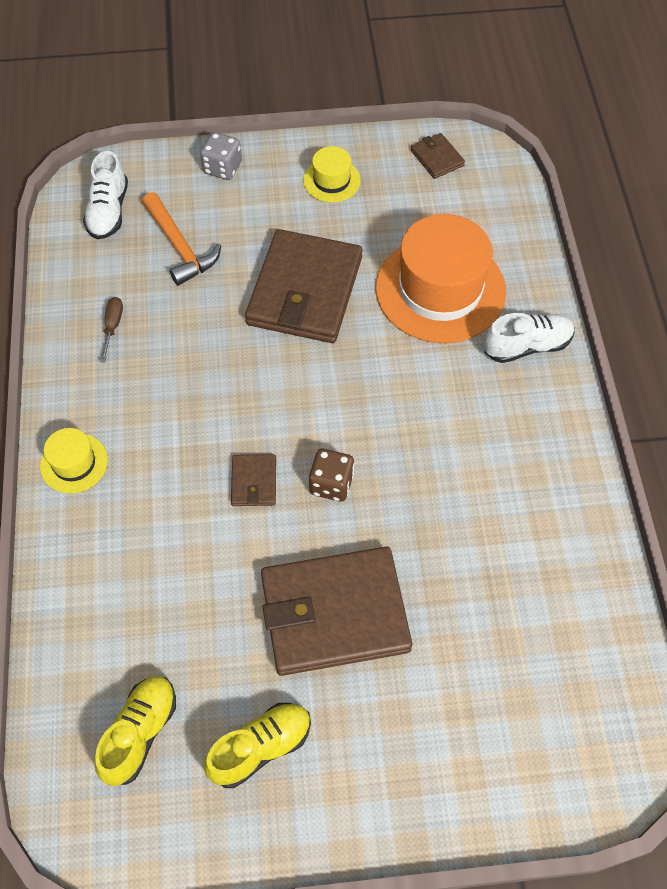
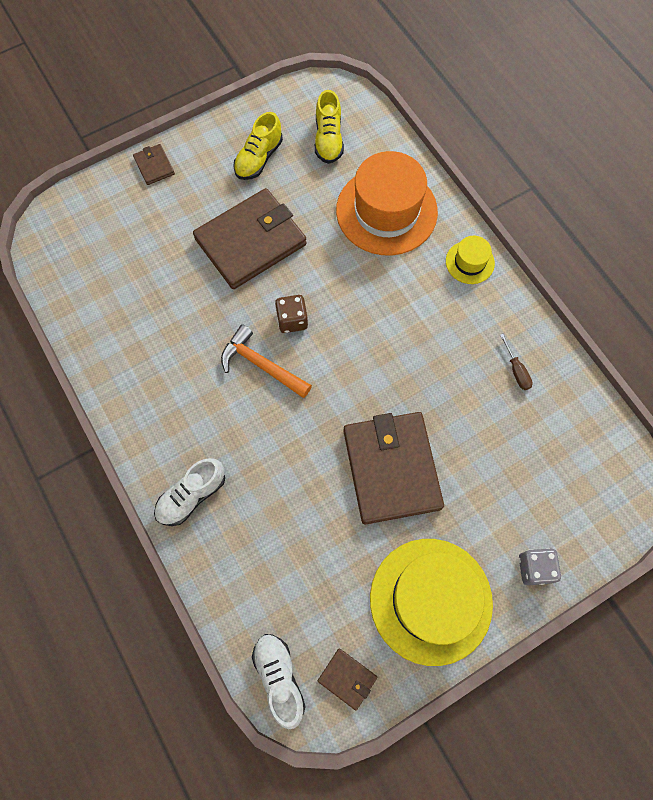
camera: 155 degrees right, 10 degrees up
(108, 211) = (596, 474): white shoe -> white shoe (279, 678)
(180, 246) = (515, 465): orange hammer -> orange hammer (261, 365)
(254, 482) = (344, 300): brown wallet -> brown wallet (154, 166)
(331, 180) = (430, 600): yellow hat -> yellow hat, size x2.13
(440, 289) = (282, 520): orange hat -> orange hat (386, 211)

